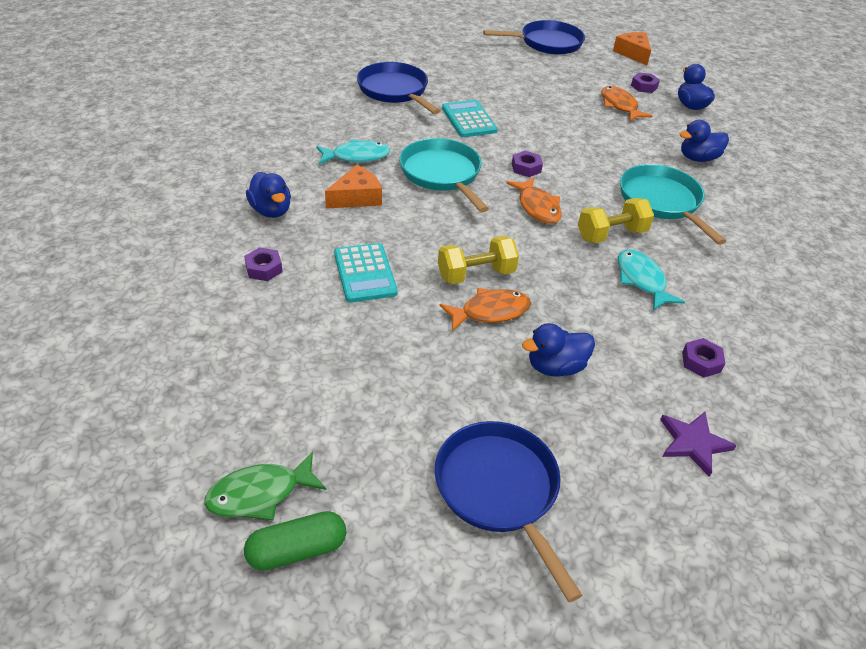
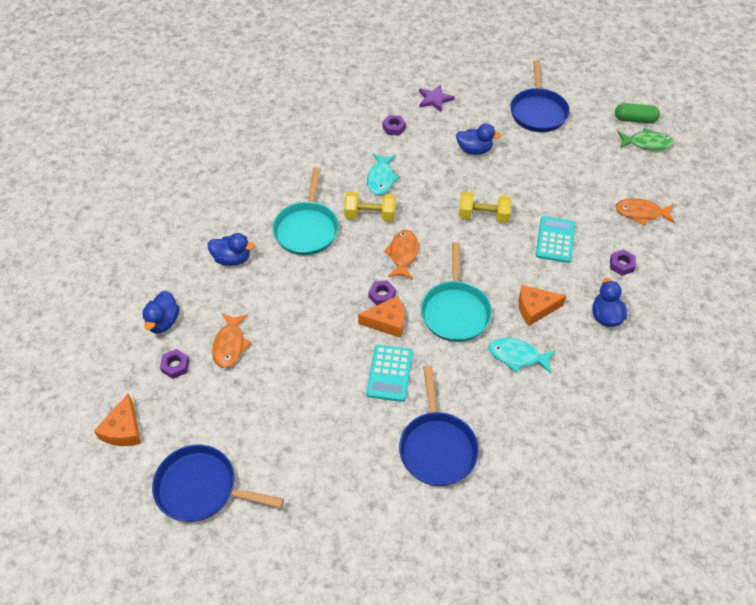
camera: 150 degrees left, 10 degrees up
(490, 312) = (490, 190): orange fish -> orange fish (641, 213)
(502, 150) = (387, 322): none -> orange cheese

